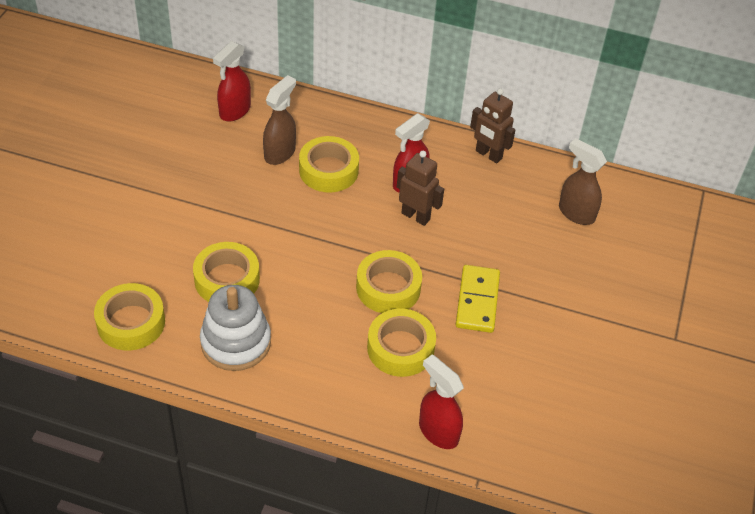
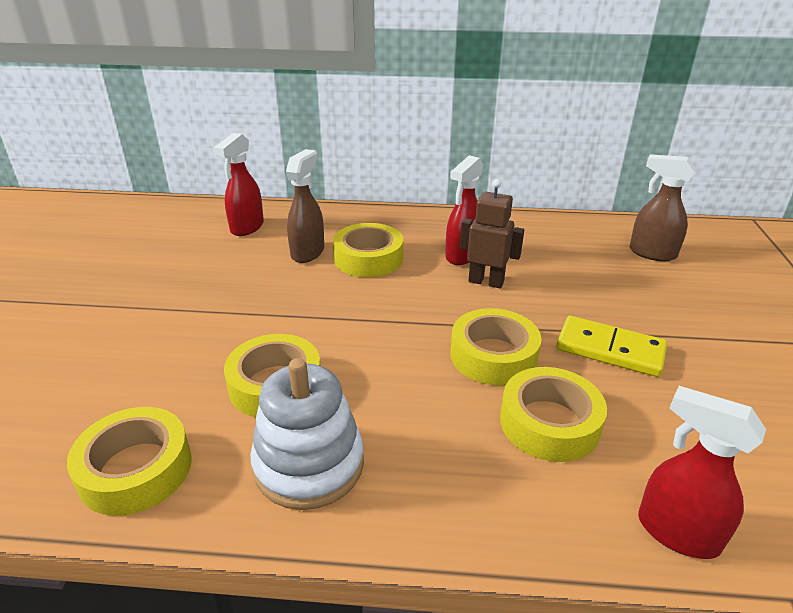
camera: 10 degrees left, 15 degrees down
(477, 301) = (610, 349): yellow domino -> yellow domino turned 60 degrees counterclockwise
(488, 155) = (530, 223): brown robot -> none

